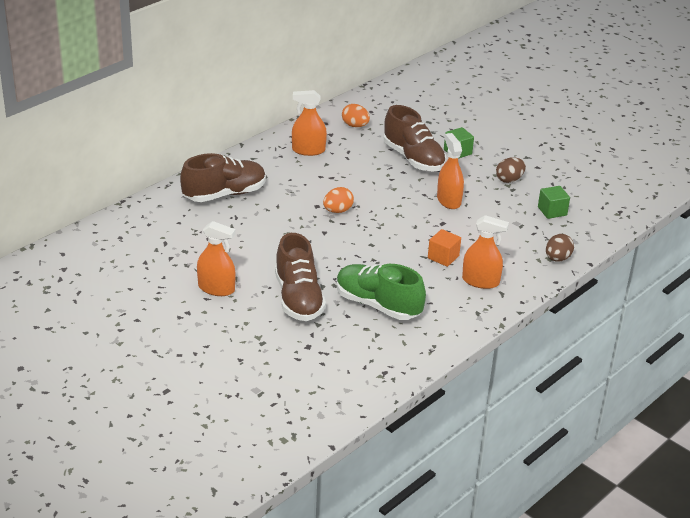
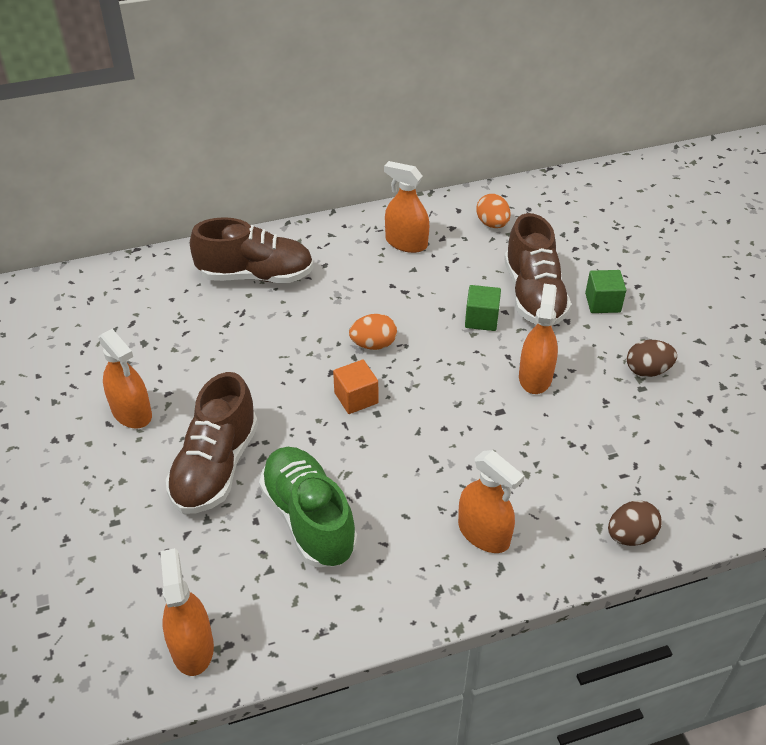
camera: 30 degrees right, 10 degrees up
(366, 380) = (192, 647): none -> orange spray bottle
(443, 257) = (459, 470): orange cube -> orange cube (356, 398)
(552, 211) = (678, 446): green cube -> green cube (481, 319)

